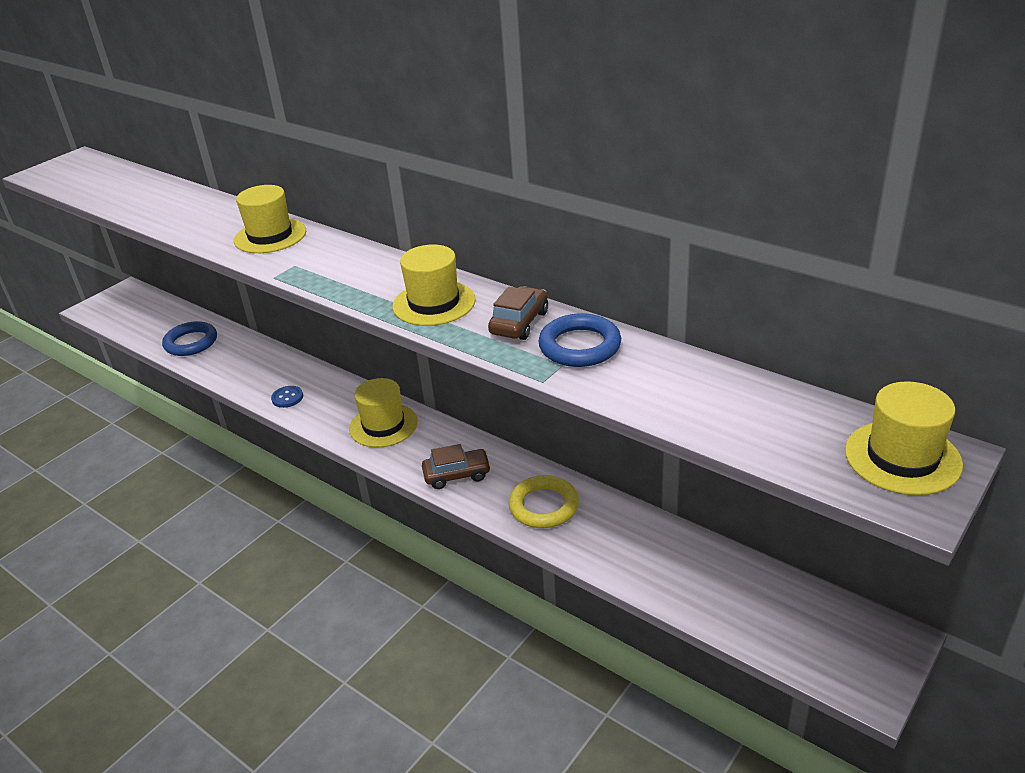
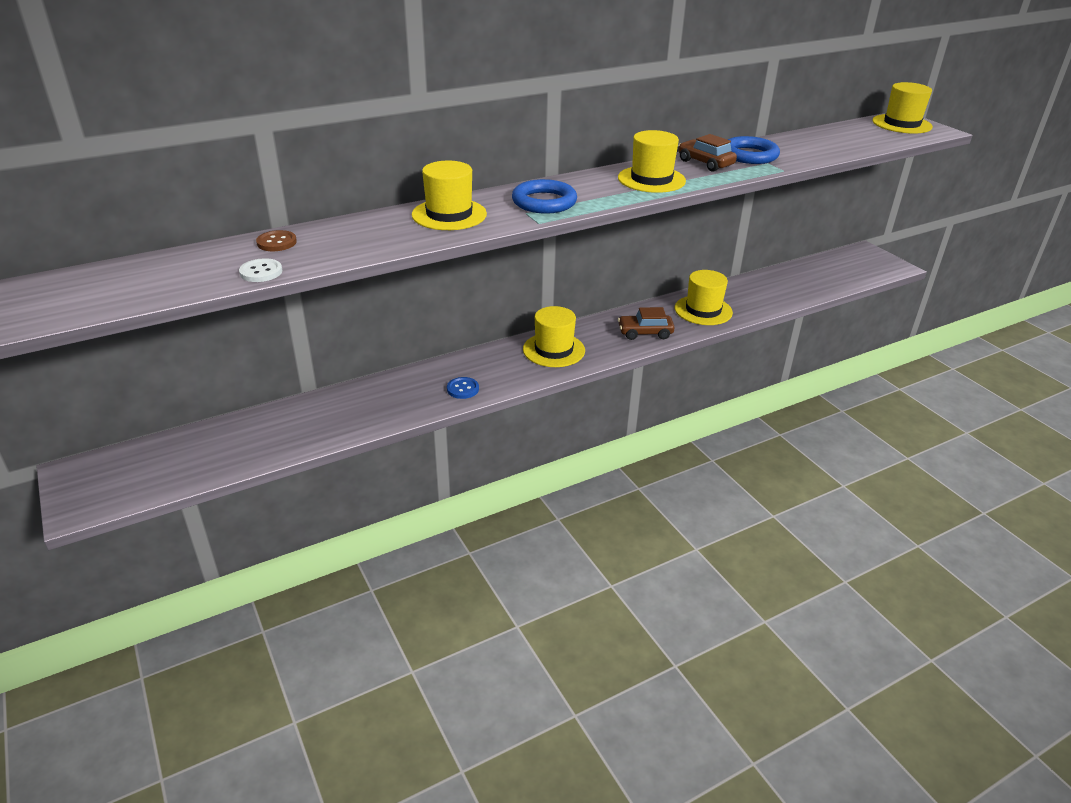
camera: 70 degrees left, 0 degrees up
(128, 210) = (261, 272): none -> white button
(181, 197) = (276, 242): none -> brown button
(191, 342) = (284, 434): blue ring -> blue ring (544, 202)
(457, 475) = (645, 333): brown car -> brown car turned 105 degrees counterclockwise
(543, 506) = (703, 310): yellow ring -> yellow hat

